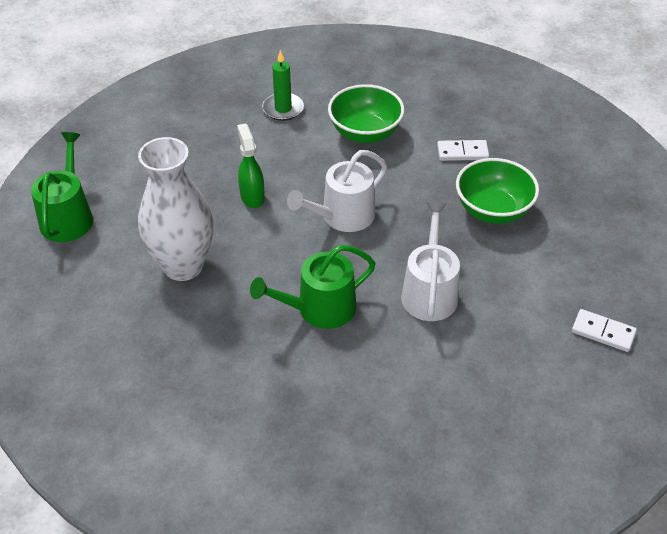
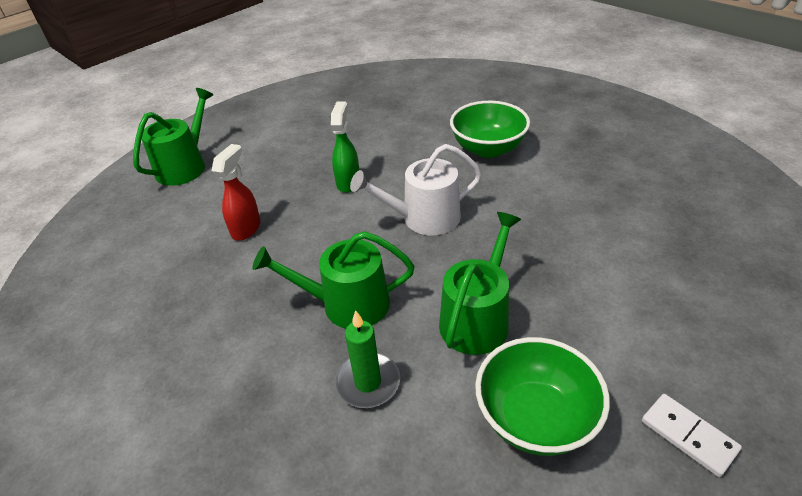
camera: 25 degrees right, 5 degrees down
(183, 266) = (246, 228): white vase -> red spray bottle
(283, 109) = (421, 117): green candle -> green candle (368, 382)
(429, 292) = (477, 318): white watering can -> green watering can
(462, 152) = (582, 184): white domino -> none
(493, 210) = (592, 248): green bowl -> green bowl (535, 418)

